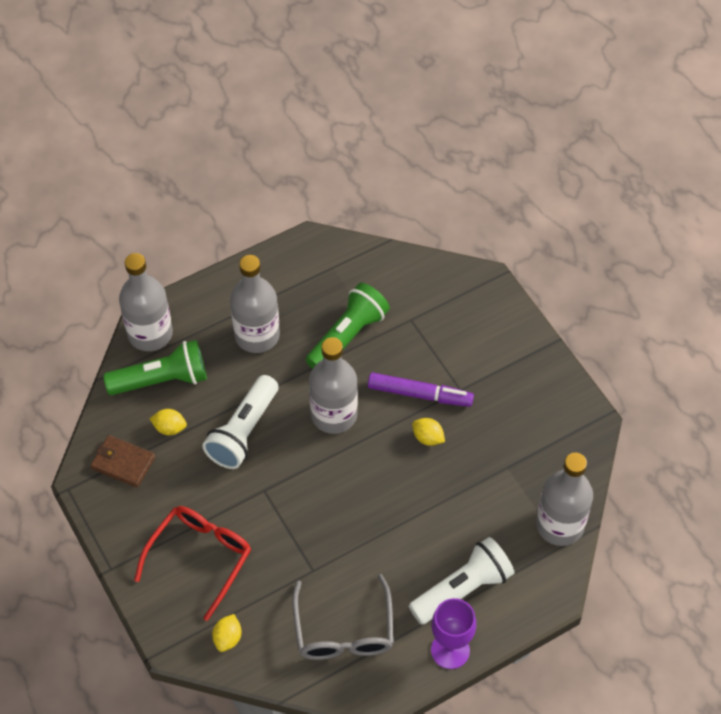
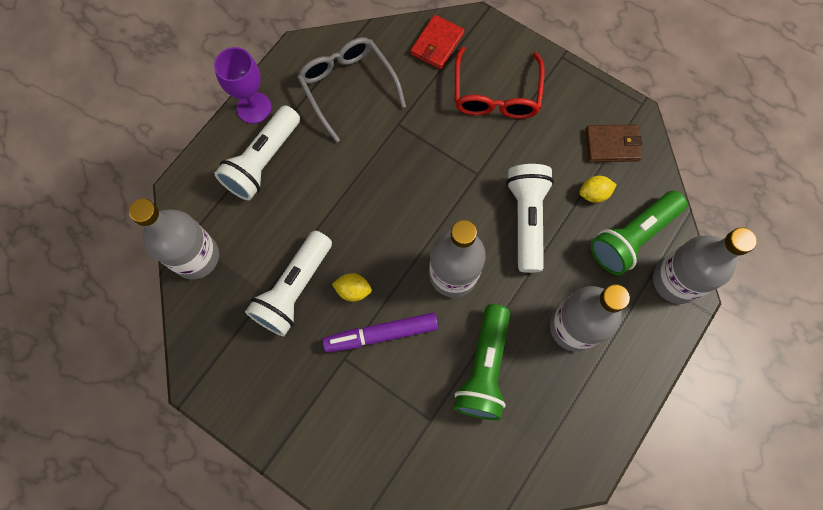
camera: 155 degrees right, 15 degrees up
(228, 638) = (437, 44): yellow lemon -> red wallet
(479, 460) = (294, 289): none -> white flashlight

